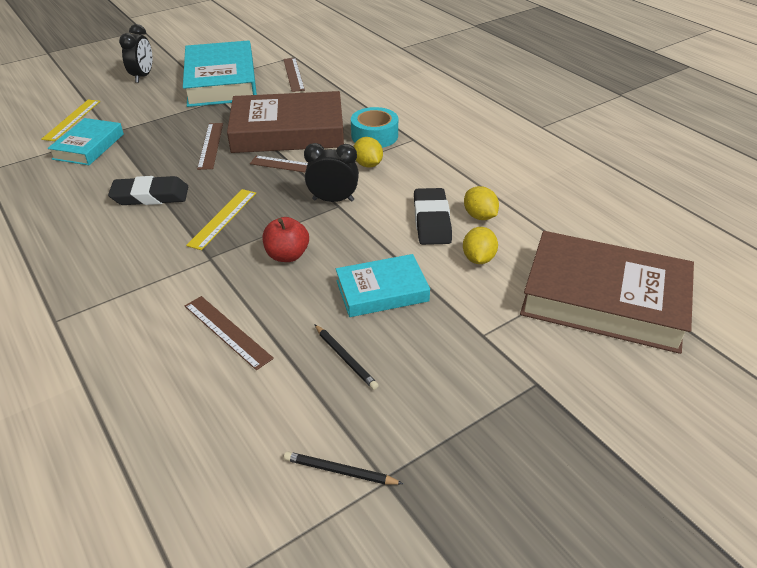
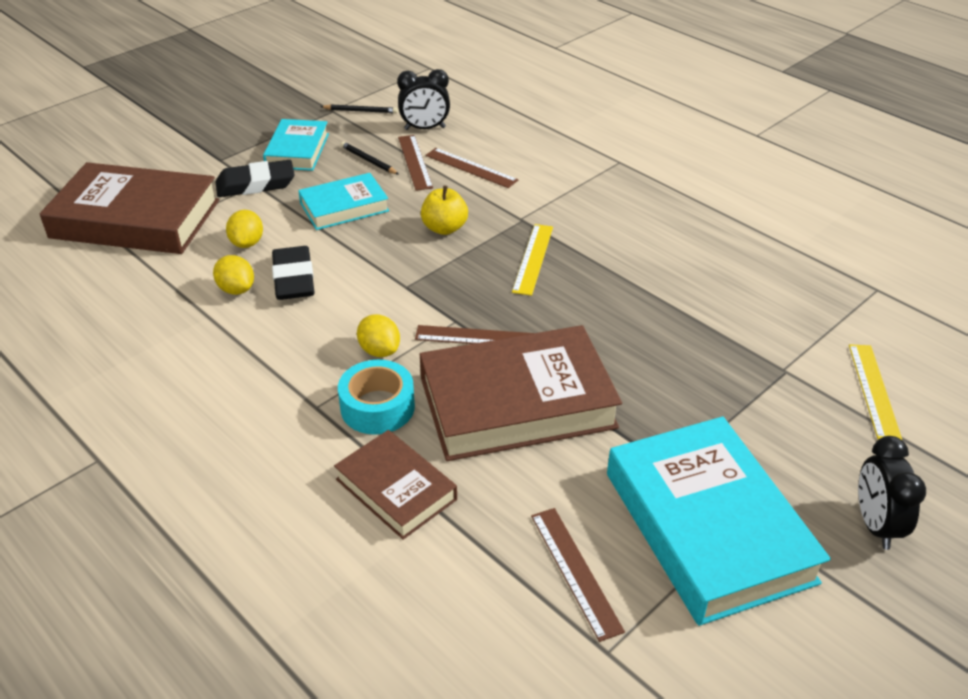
camera: 170 degrees right, 0 degrees up
(88, 146) = (789, 341): turquoise book -> turquoise book (297, 150)
(150, 196) = (636, 277): black eraser -> black eraser (255, 184)
(211, 145) = (617, 361): brown ruler -> brown ruler (415, 162)
(287, 255) = (444, 228): red apple -> yellow apple
(333, 200) = (414, 293): black clock -> black clock (425, 128)
(370, 103) = (396, 489): none -> brown book

